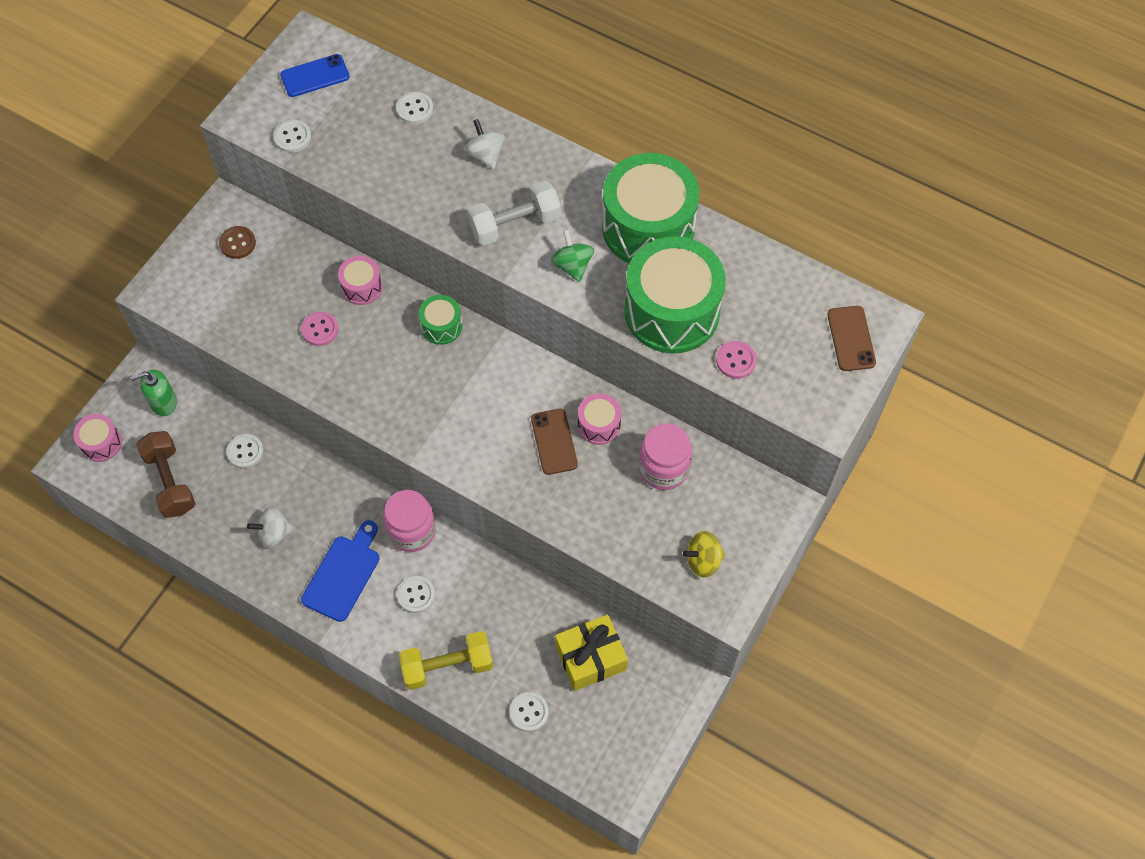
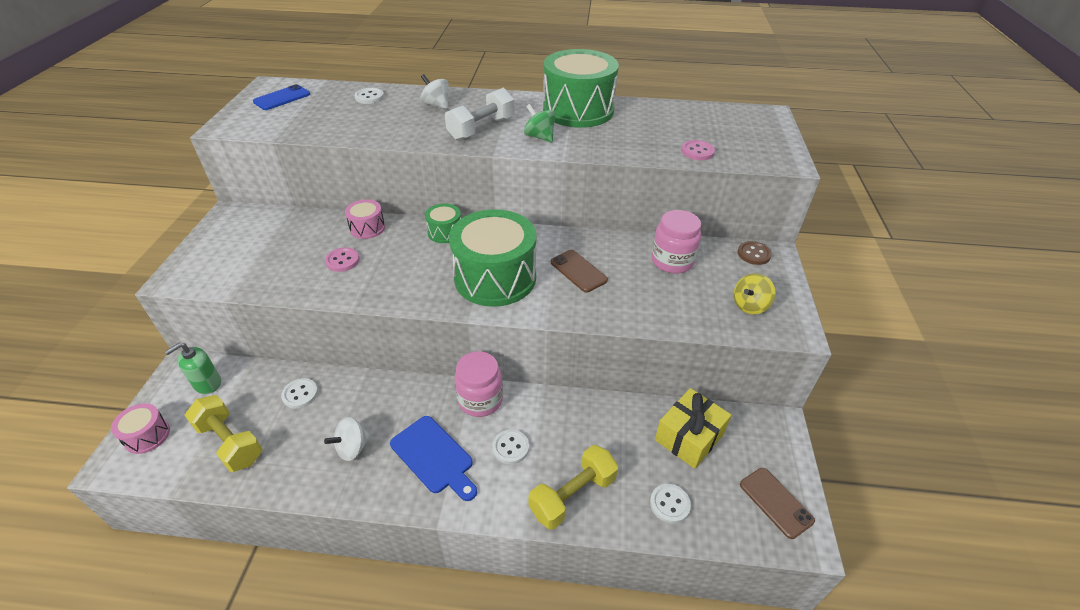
camera: 25 degrees left, 20 degrees down
(170, 481) = (230, 442): brown dumbbell -> yellow dumbbell
(237, 243) = (247, 231): brown button -> brown button (753, 254)
(292, 137) = (276, 127): white button -> none
(343, 574) = (434, 456): blue cutting board -> blue cutting board turned 135 degrees clockwise
(599, 425) = (605, 252): pink drum -> none
(672, 311) = (630, 141): green drum -> green drum (495, 278)
(851, 338) = (759, 124): brown phone -> brown phone (775, 502)

